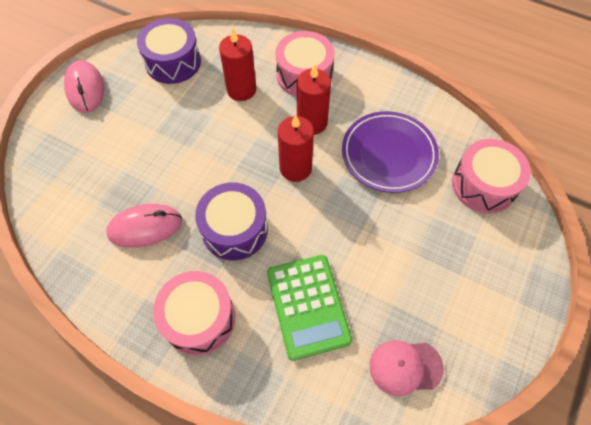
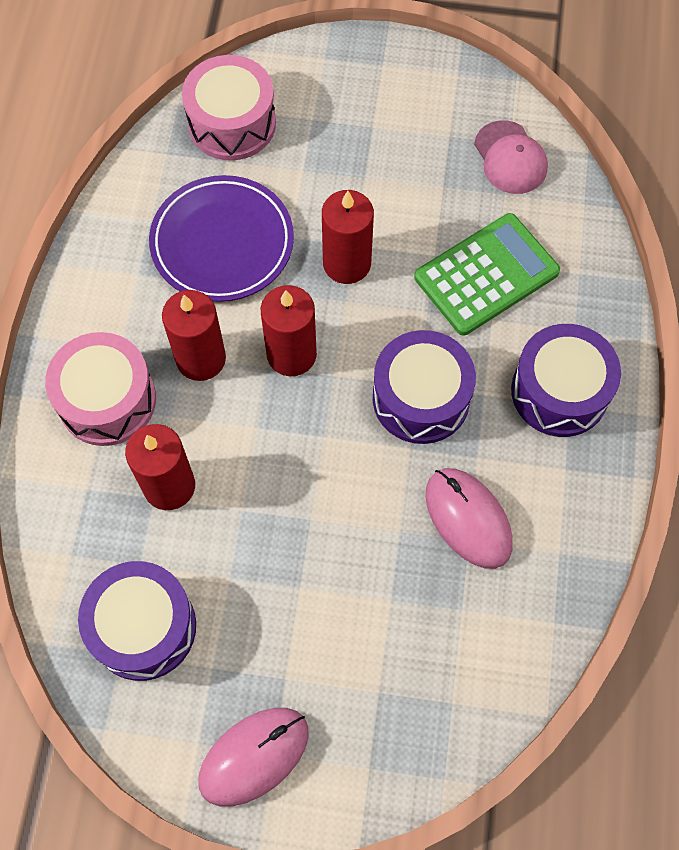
camera: 110 degrees left, 5 degrees up
(199, 318) = (559, 391): pink drum -> purple drum
(349, 219) = (347, 263): none -> red candle

